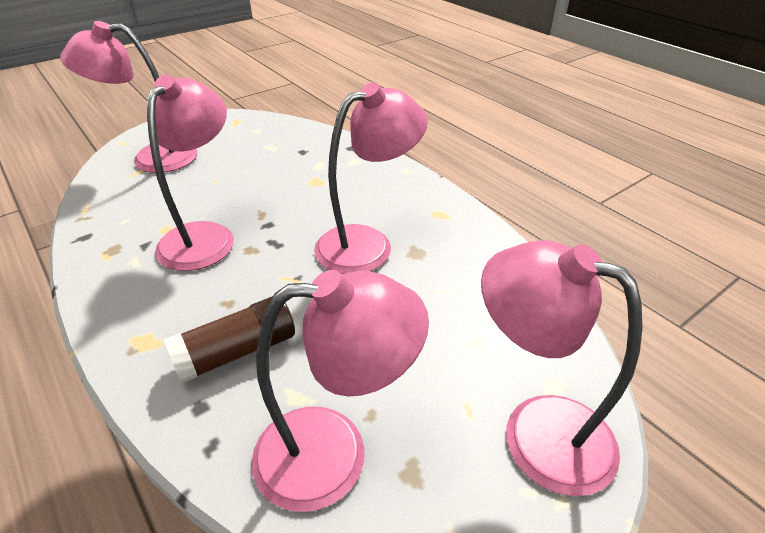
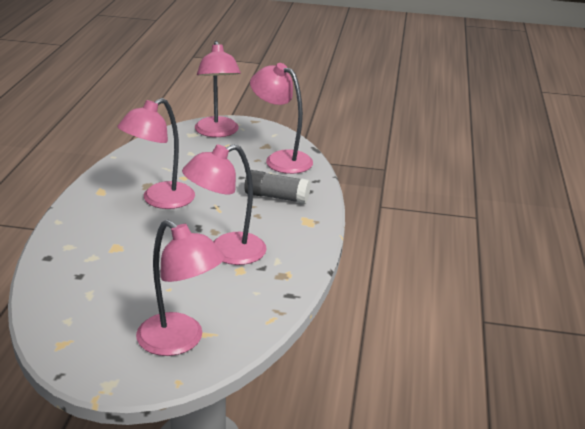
camera: 135 degrees left, 10 degrees down
(237, 352) = (276, 197): brown glue stick -> grey glue stick
(367, 244) = (160, 200): pink lamp -> pink lamp turned 60 degrees counterclockwise

